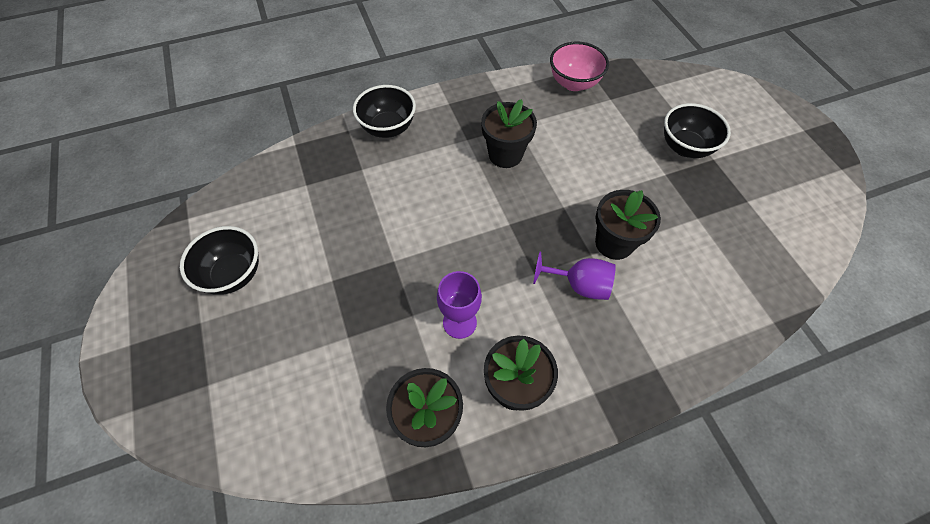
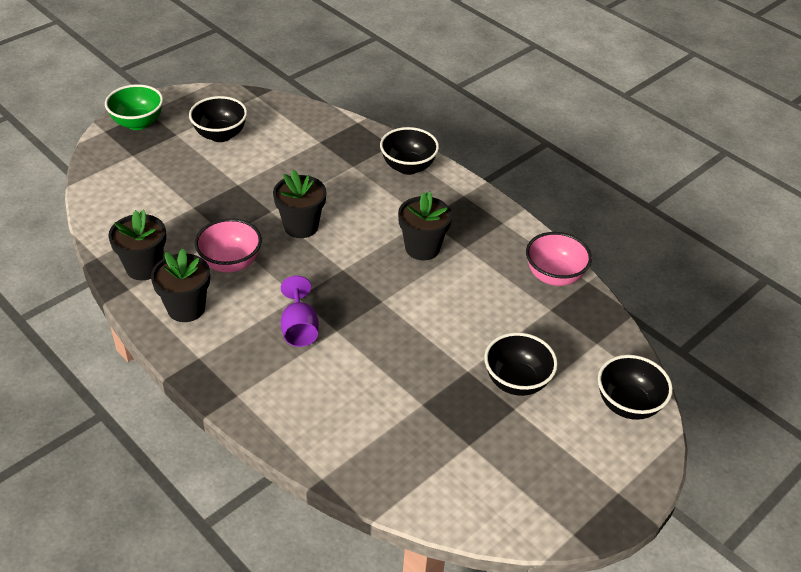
camera: 65 degrees right, 15 degrees down
(145, 363) = (138, 123): none -> green bowl
(459, 322) = (230, 263): purple goblet -> pink bowl
(614, 243) = (357, 344): black flower pot -> black flower pot (301, 226)
(721, 93) = (628, 404): none -> black bowl

